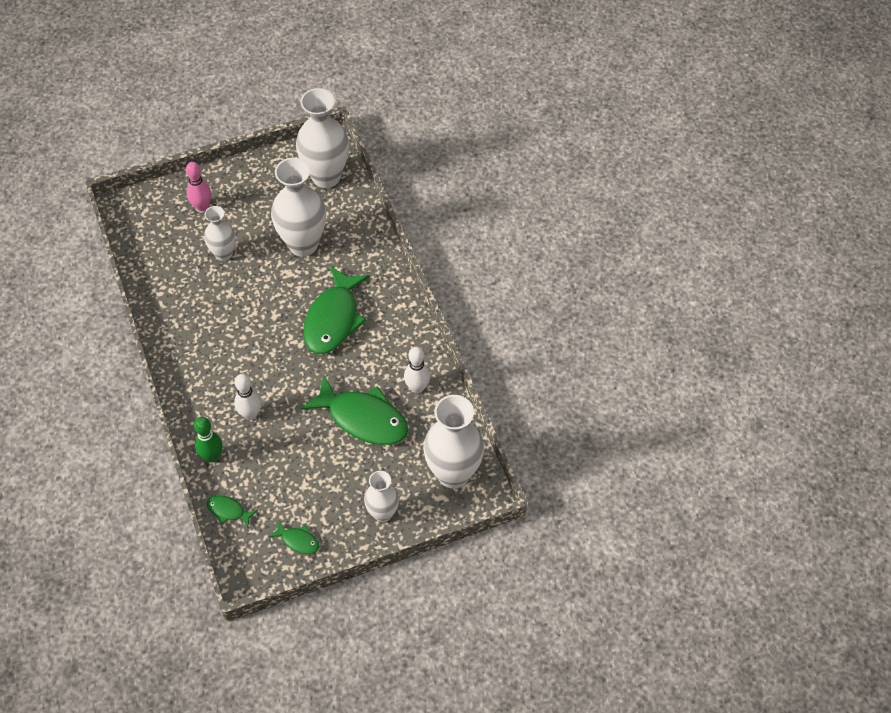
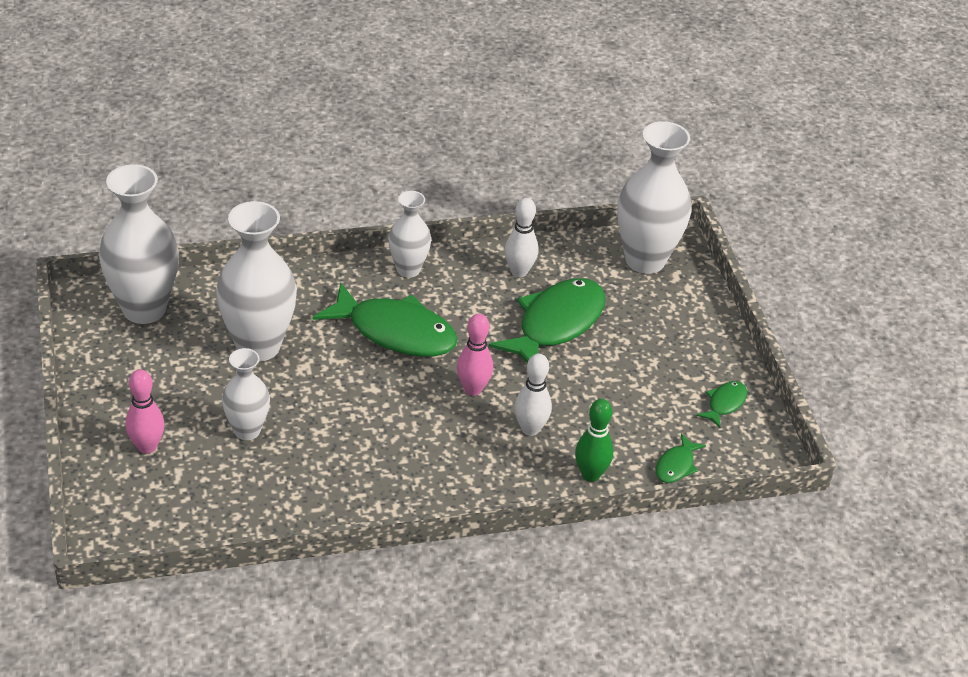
camera: 85 degrees left, 15 degrees down
(284, 374) = (473, 389): none -> pink bowling pin
(383, 513) = (692, 325): white vase -> white vase (408, 269)

